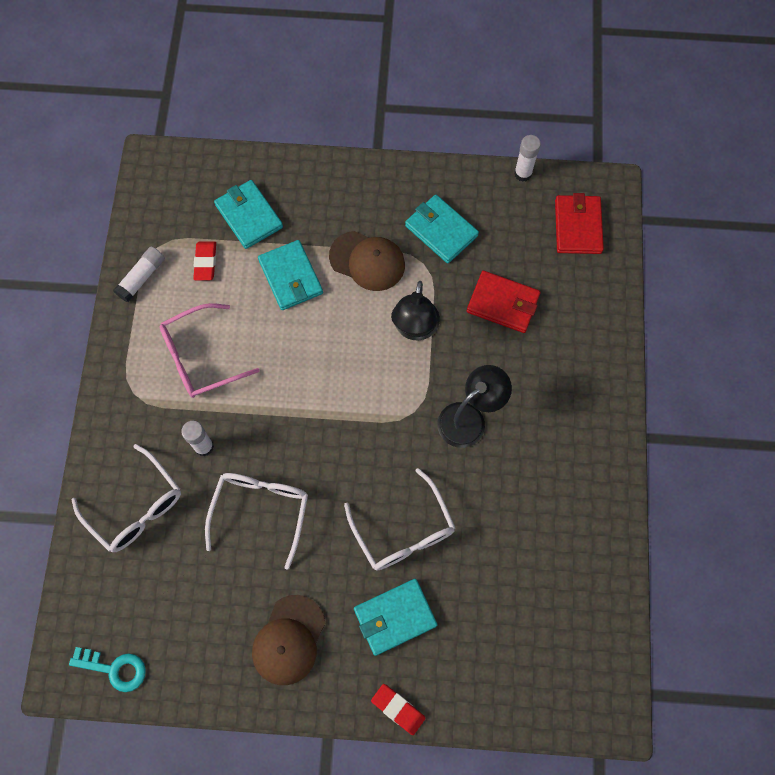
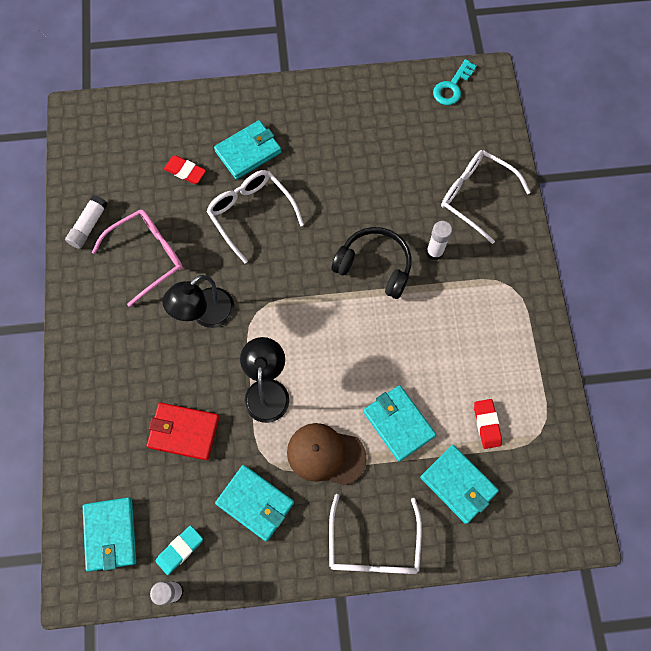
camera: 170 degrees right, 0 degrees up
(115, 669) = (452, 87): turquoise key -> turquoise key turned 60 degrees counterclockwise
(141, 278) = (543, 397): white glue stick -> white glue stick (89, 226)
(200, 357) = (462, 328): pink glasses -> pink glasses (148, 256)
(261, 510) = (372, 210): white glasses -> white glasses (373, 546)
(275, 442) = (374, 266): none -> black headphones
(288, 640) = (327, 124): brown cap -> none
(398, 709) = (236, 94): red eraser -> red eraser (185, 171)
(514, 204) = (180, 550): none -> turquoise eraser
(578, 226) = (110, 534): red wallet -> turquoise wallet

